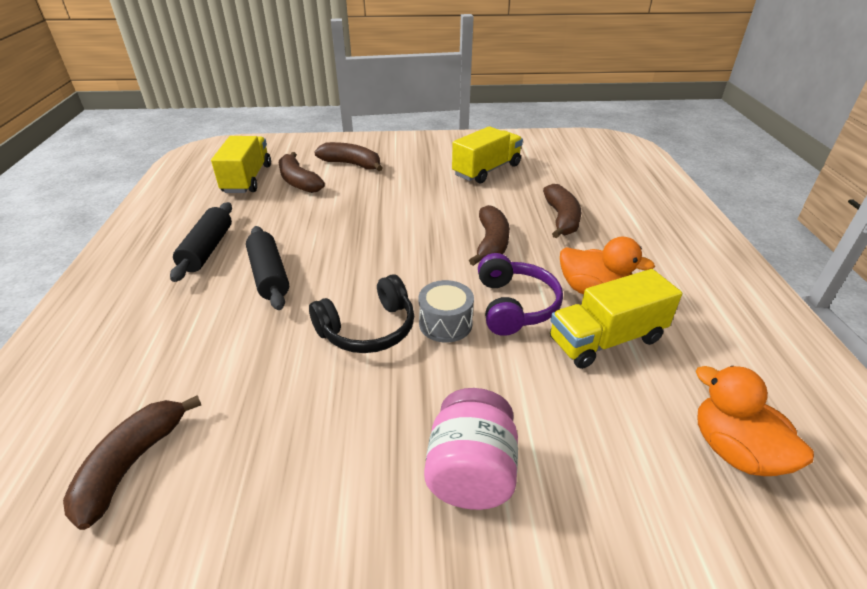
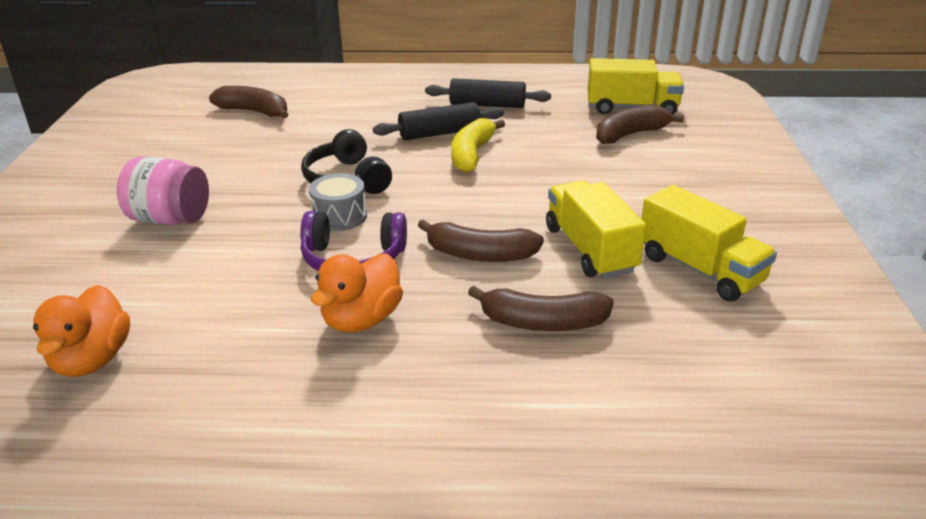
camera: 95 degrees right, 5 degrees down
(321, 254) = (472, 154): none -> yellow banana
(352, 164) = (688, 163): brown banana -> none
(606, 339) = (274, 311): yellow truck -> yellow truck (590, 249)
(734, 451) = (92, 359): orange duck -> orange duck turned 120 degrees clockwise

